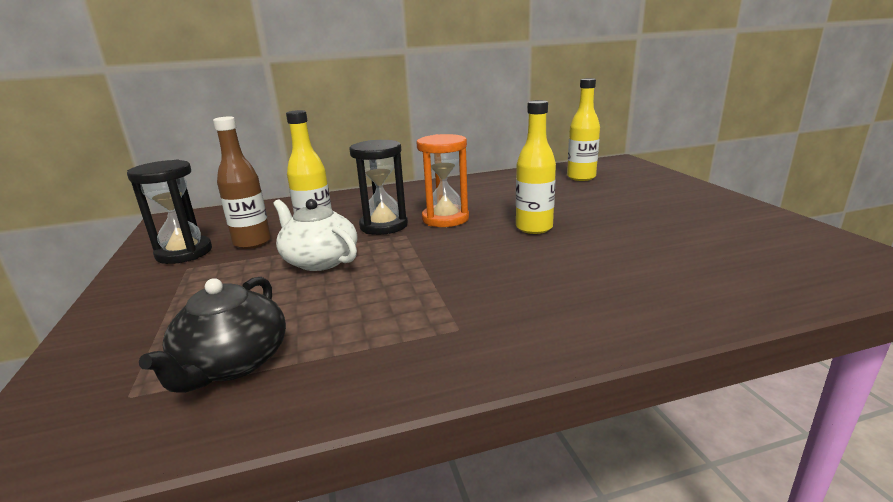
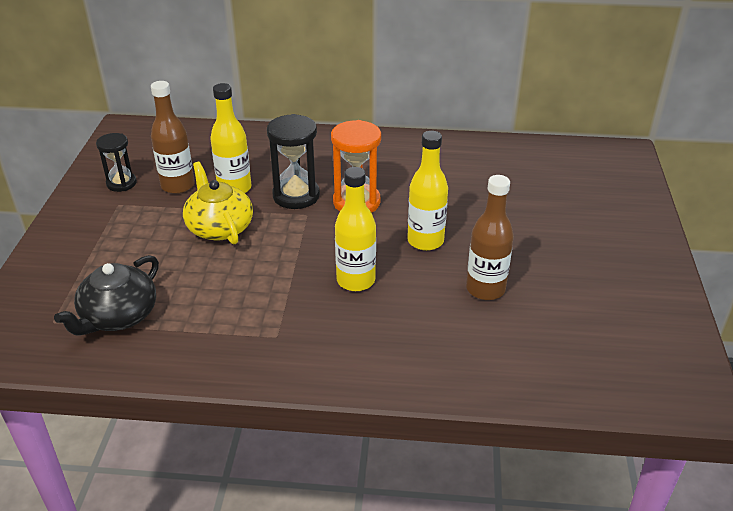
camera: 20 degrees right, 15 degrees up
(184, 253) = (121, 183): black hourglass -> black hourglass, size x0.64
(319, 260) = (219, 227): white teapot -> yellow teapot
(581, 177) = (547, 172): yellow bottle -> yellow bottle (356, 280)
(625, 244) = (485, 289): none -> brown bottle

